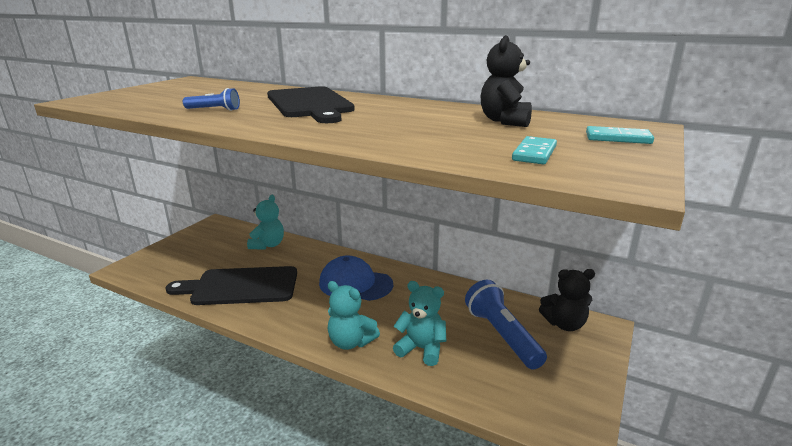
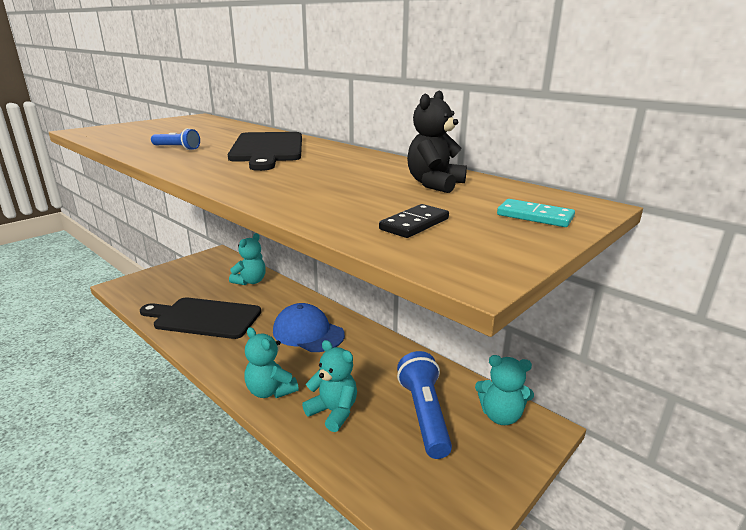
camera: 15 degrees right, 0 degrees up
(534, 153) = (414, 224): turquoise domino -> black domino
(564, 324) = (501, 415): black teddy bear -> turquoise teddy bear

